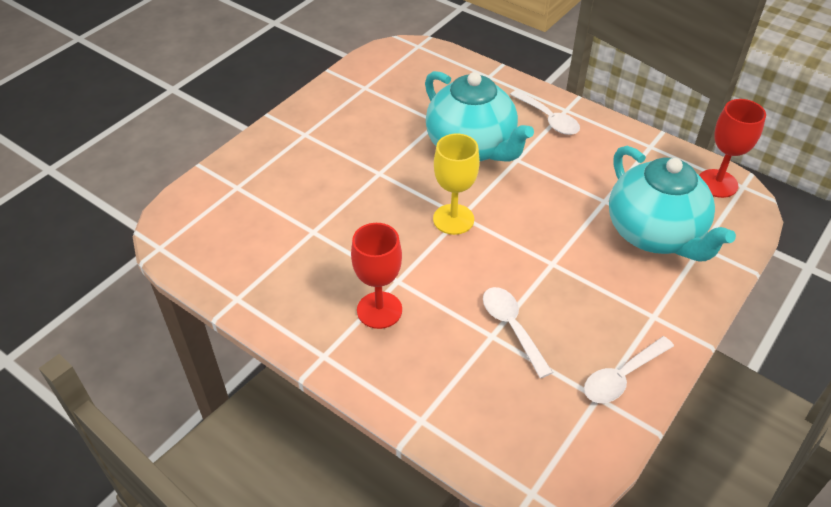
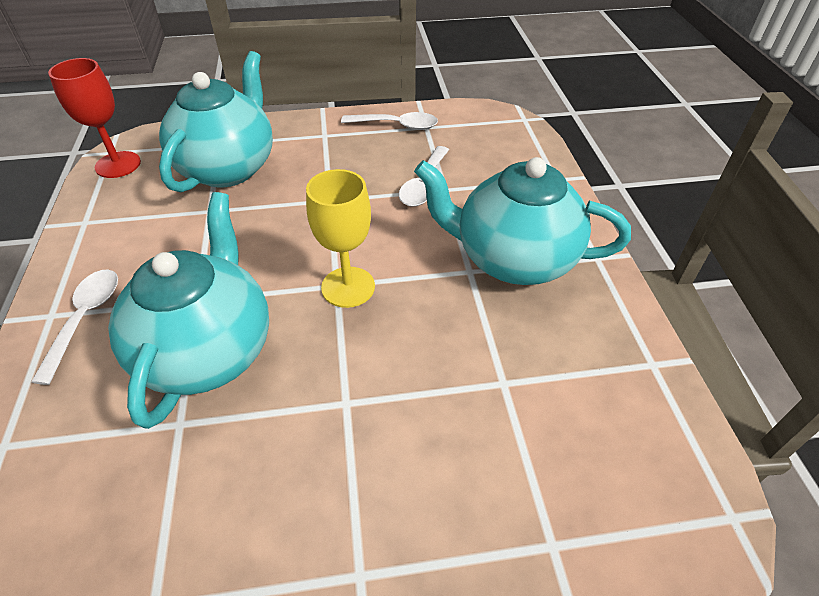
camera: 135 degrees left, 0 degrees up
(379, 310) = (513, 259): red goblet -> turquoise teapot

